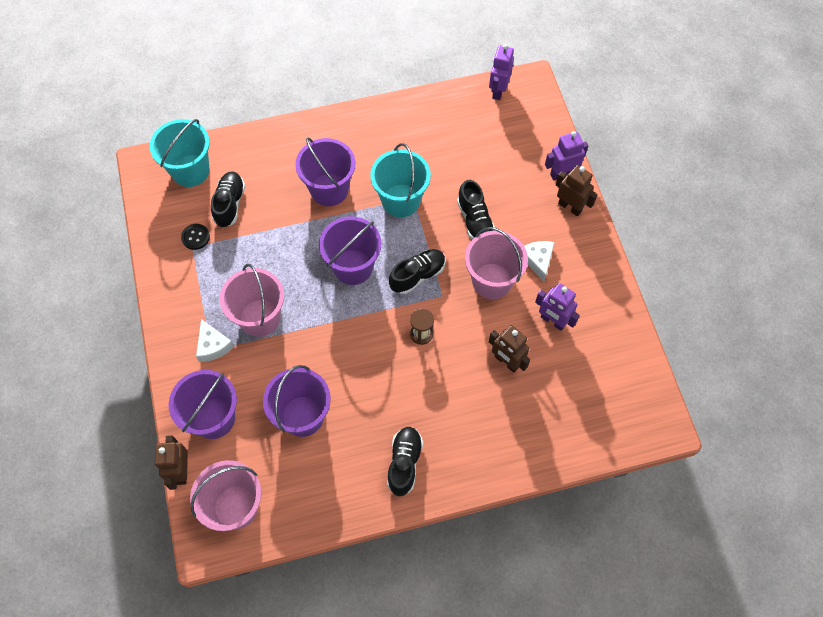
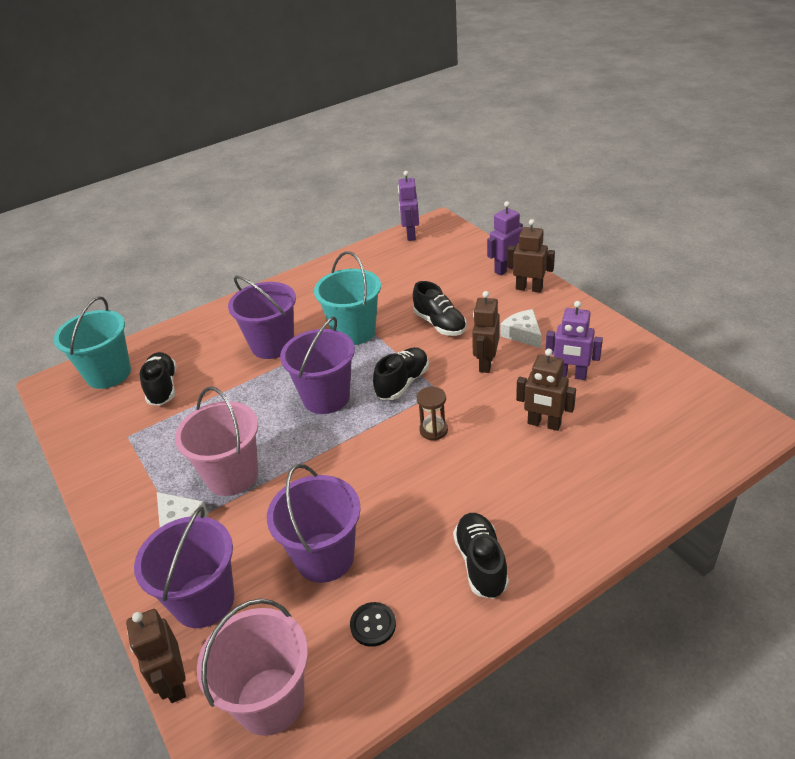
camera: 15 degrees left, 25 degrees down
(195, 237) = (129, 426): black button -> black button (373, 625)
(492, 281) = (485, 363): pink bucket -> brown robot

